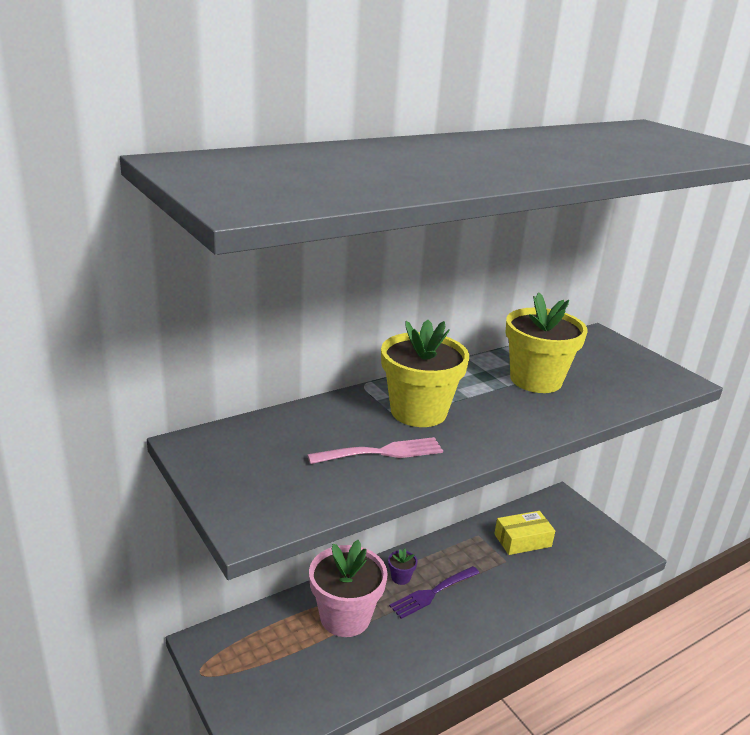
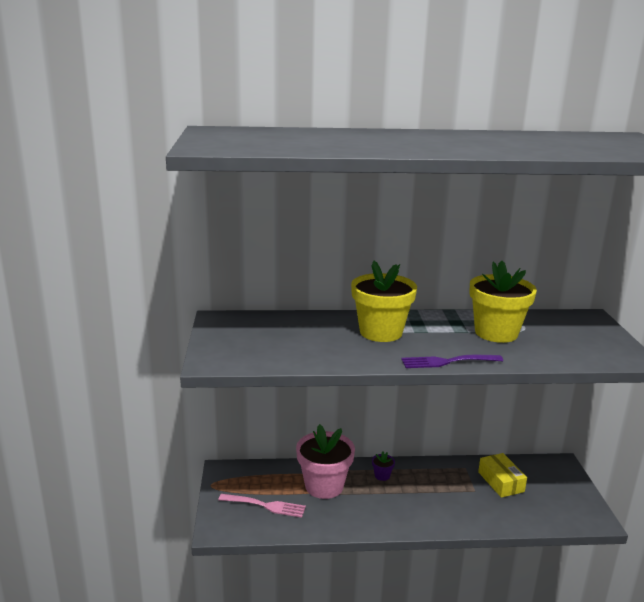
camera: 30 degrees right, 5 degrees down
(382, 452) = (330, 347): pink fork -> pink fork (266, 505)
(432, 593) = (398, 492): purple fork -> purple fork (447, 362)
(522, 540) = (501, 482): yellow box -> yellow box turned 60 degrees clockwise

